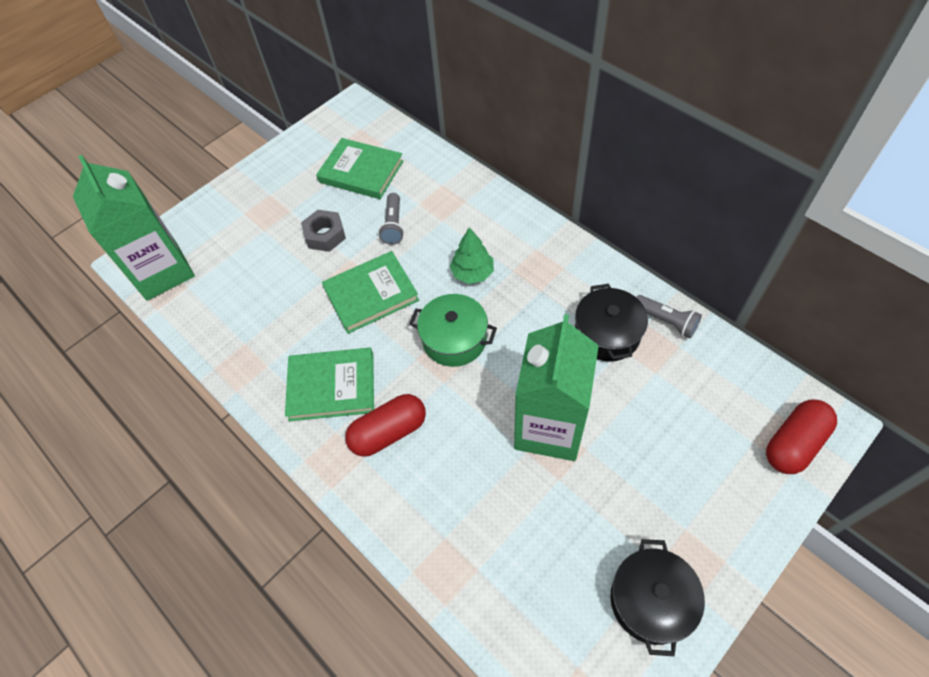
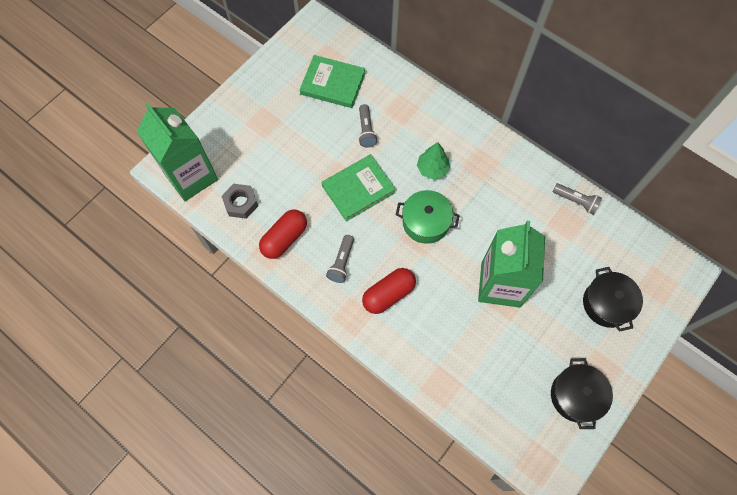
camera: 10 degrees left, 10 degrees up
(325, 235) = (314, 141): grey nut -> grey nut (241, 203)
(332, 386) = (341, 263): green book -> grey flashlight
(607, 334) = (535, 213): black pot -> black pot (607, 304)
(794, 443) = (664, 286): red capsule -> red capsule (284, 238)

